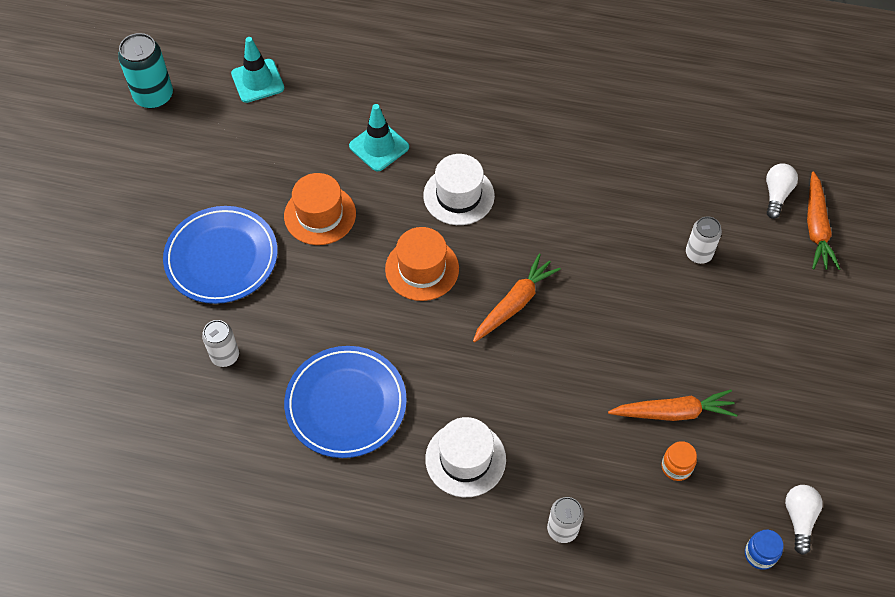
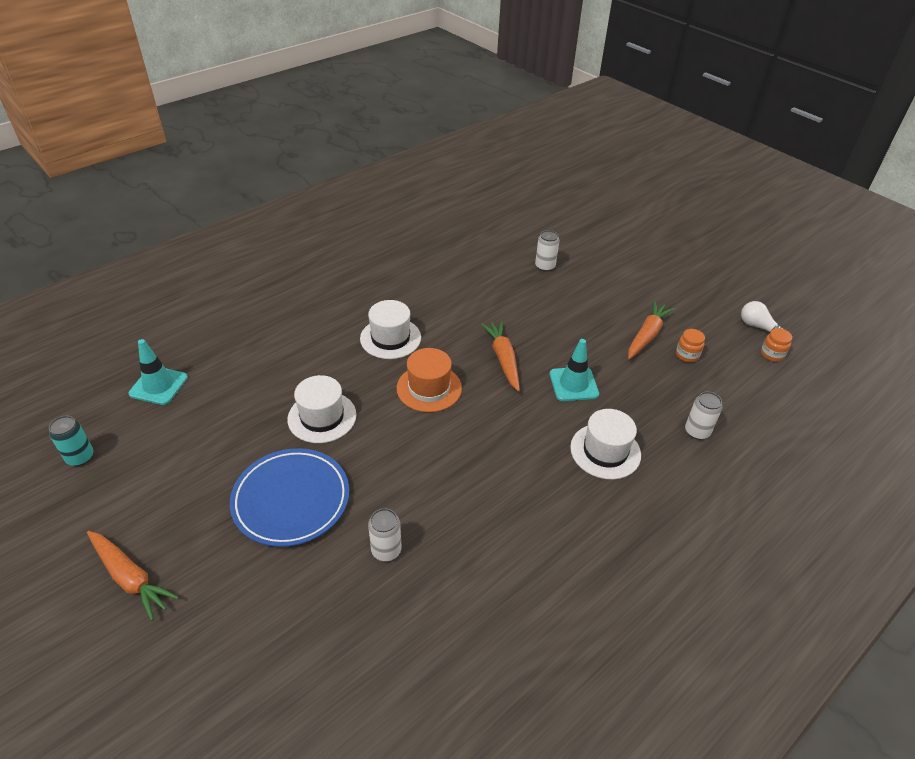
camera: 55 degrees left, 15 degrees down
(154, 96) = (80, 457): turquoise can -> turquoise can, size x0.64
(320, 215) = (322, 417): orange hat -> white hat
(346, 404) = (502, 494): blue plate -> none
(379, 146) = (303, 354): turquoise traffic cone -> turquoise traffic cone (573, 384)
(760, 554) = (772, 354): blue jar -> orange jar
(776, 194) = (534, 220): white light bulb -> none
(816, 228) = (570, 219): orange carrot -> orange carrot (130, 577)

